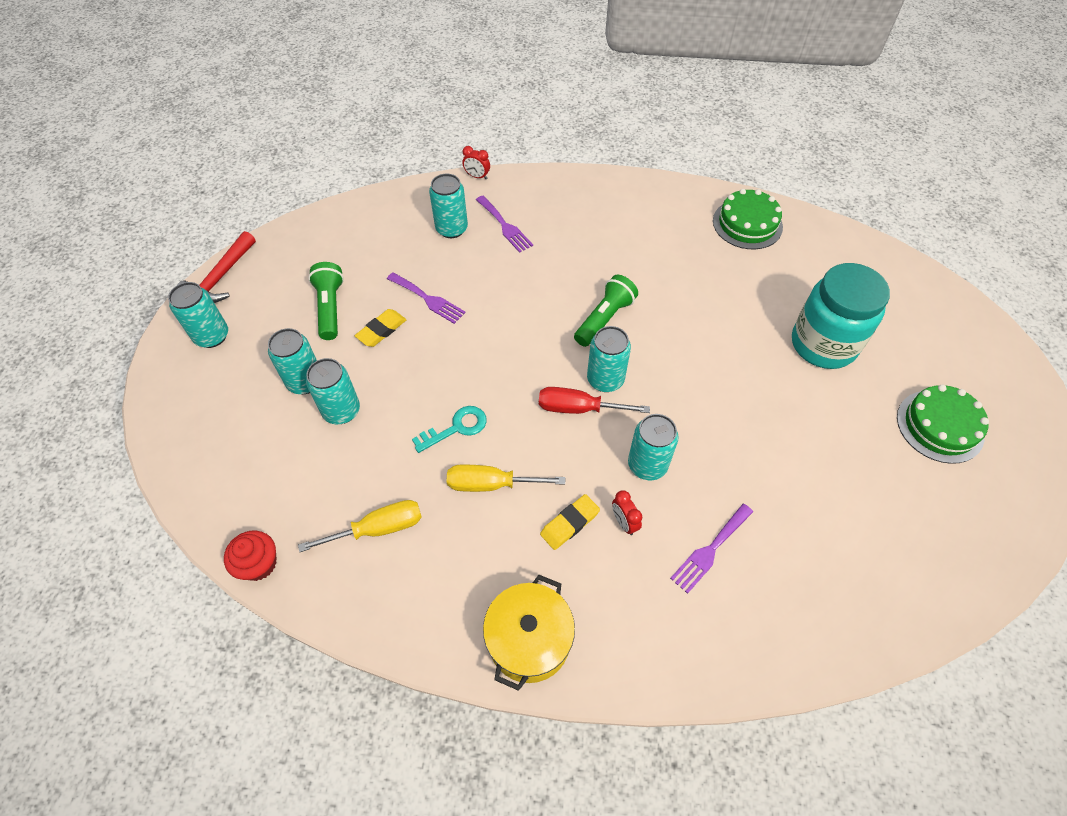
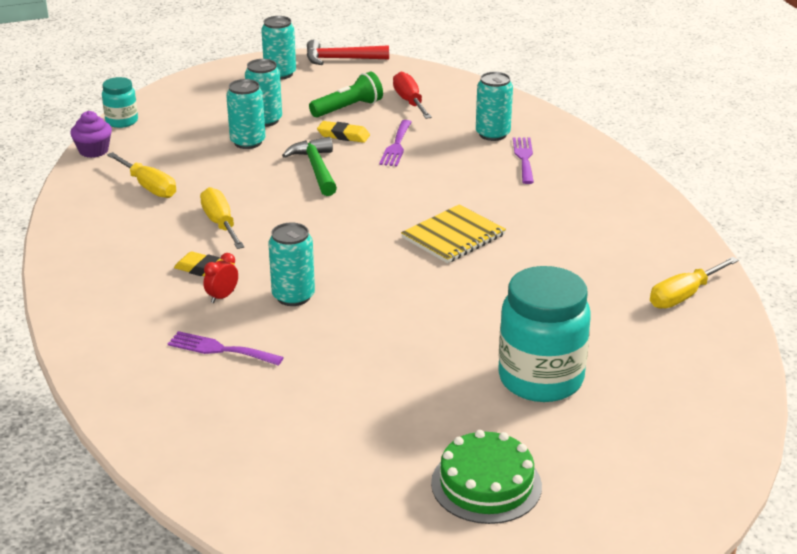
camera: 65 degrees right, 25 degrees down
(207, 516) = (122, 121): none -> turquoise jar
(259, 564) = (94, 151): red cupcake -> purple cupcake
(432, 373) = (316, 169): none -> green hammer
(456, 428) = (267, 194): turquoise key -> none
(477, 176) = (576, 128): red clock -> none
(505, 226) = (524, 158): purple fork -> purple fork turned 150 degrees clockwise
(529, 640) = (84, 276): yellow pot -> none
(578, 408) = (332, 246): red screwdriver -> red screwdriver (409, 101)
(604, 319) = (453, 236): green flashlight -> yellow notebook
(605, 379) = (377, 253): turquoise can -> none
(747, 224) = (683, 296): green cake -> yellow screwdriver

